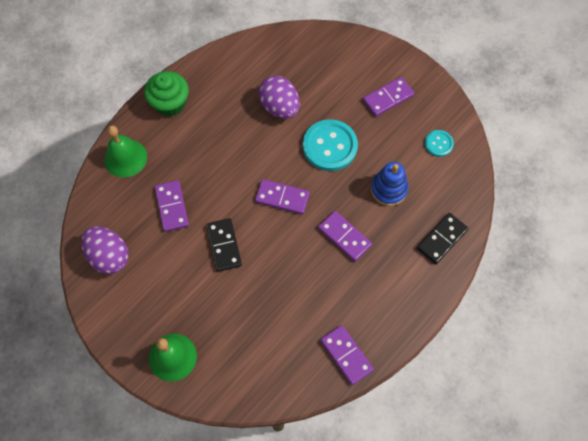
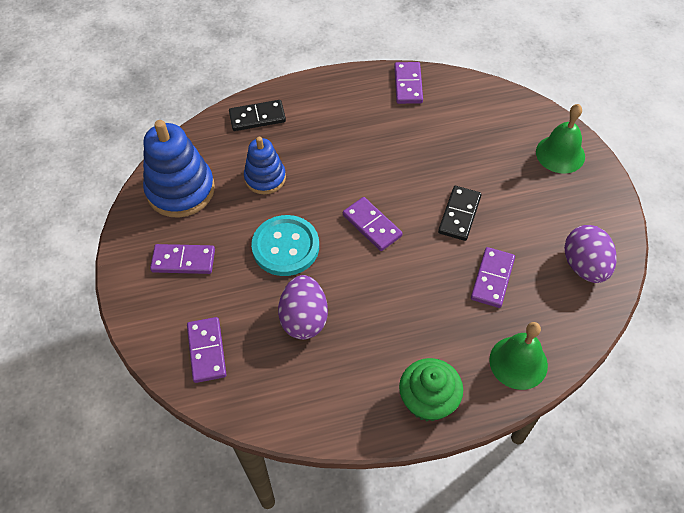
camera: 145 degrees left, 10 degrees down
(344, 237) = (340, 163): purple domino -> purple domino (207, 351)
(438, 144) = (180, 190): turquoise button -> blue stacking toy

